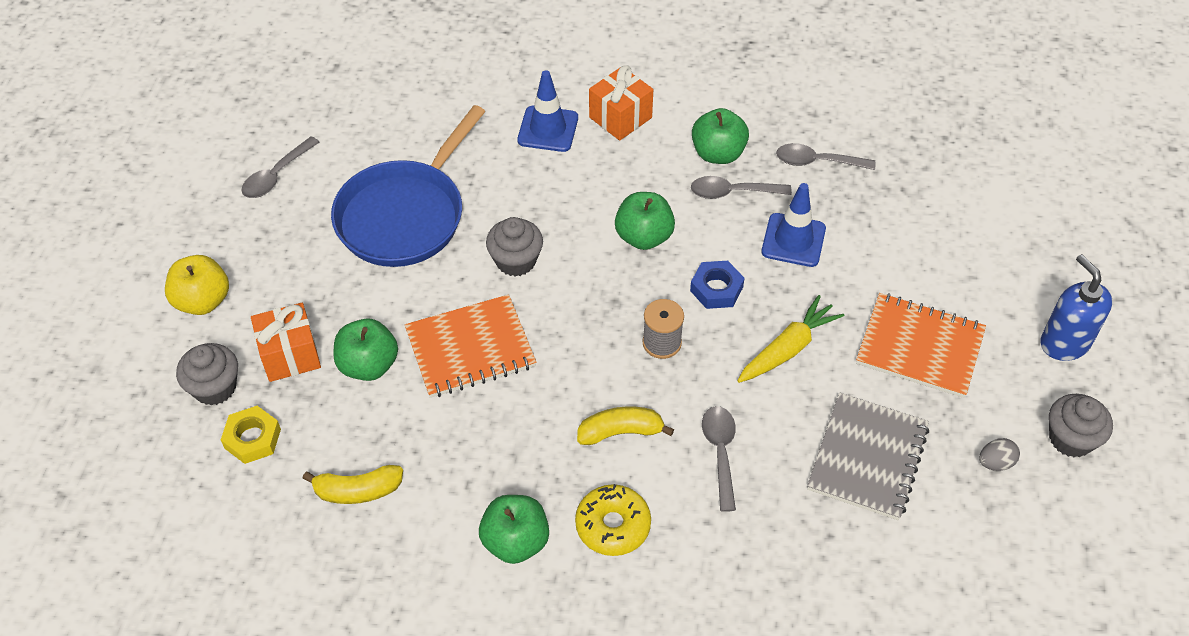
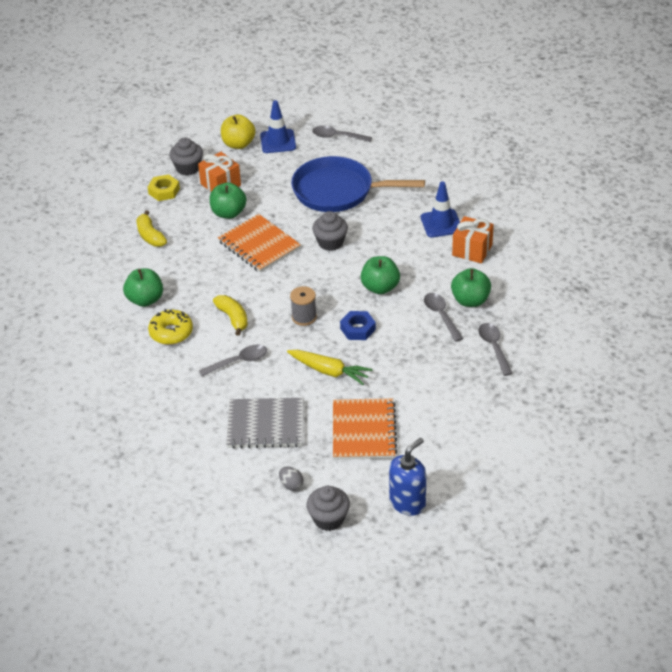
camera: 70 degrees right, 10 degrees down
(793, 240) = (418, 353): blue traffic cone -> blue traffic cone (278, 141)

